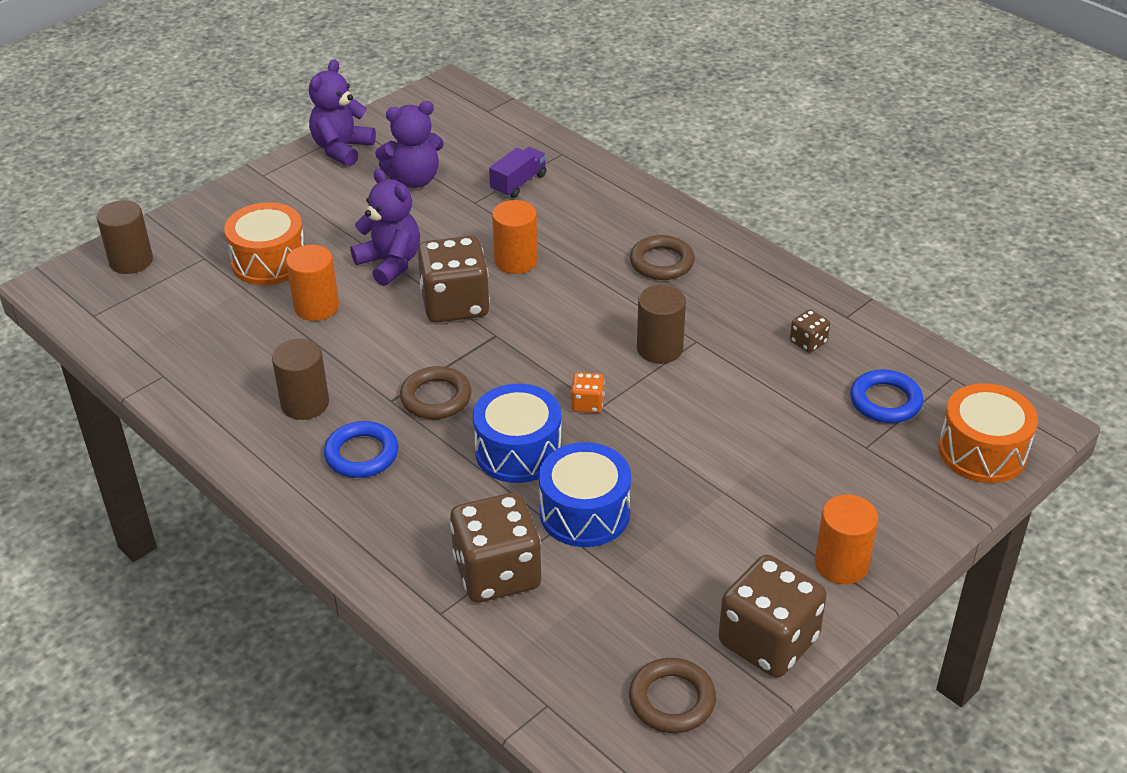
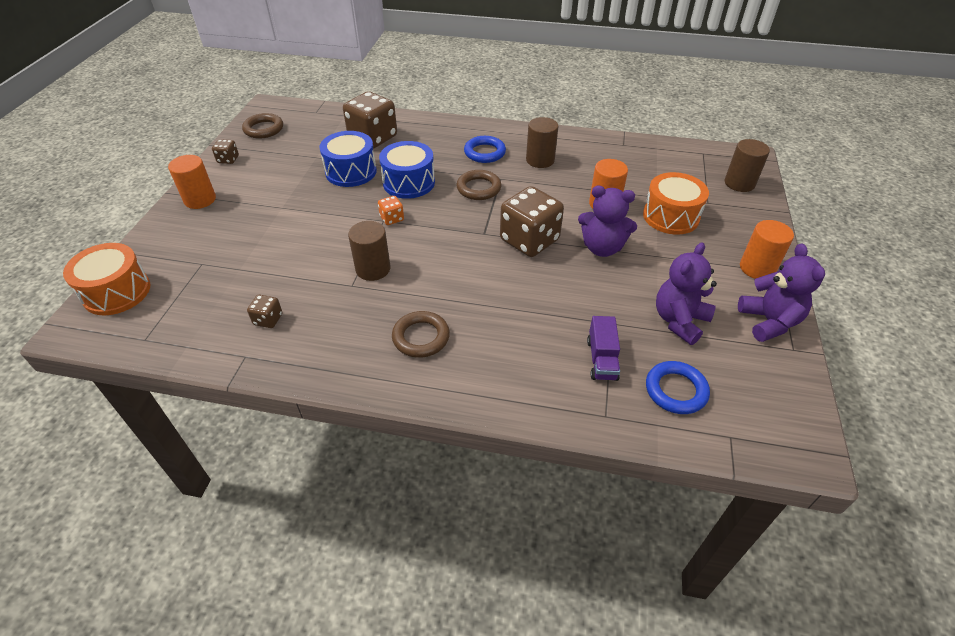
camera: 145 degrees right, 5 degrees up
(516, 261) = (526, 288): orange cylinder -> orange cylinder (757, 268)
(768, 641) = (228, 159): brown dice -> brown dice, size x0.45
(885, 401) = (194, 299): blue ring -> blue ring (676, 390)

